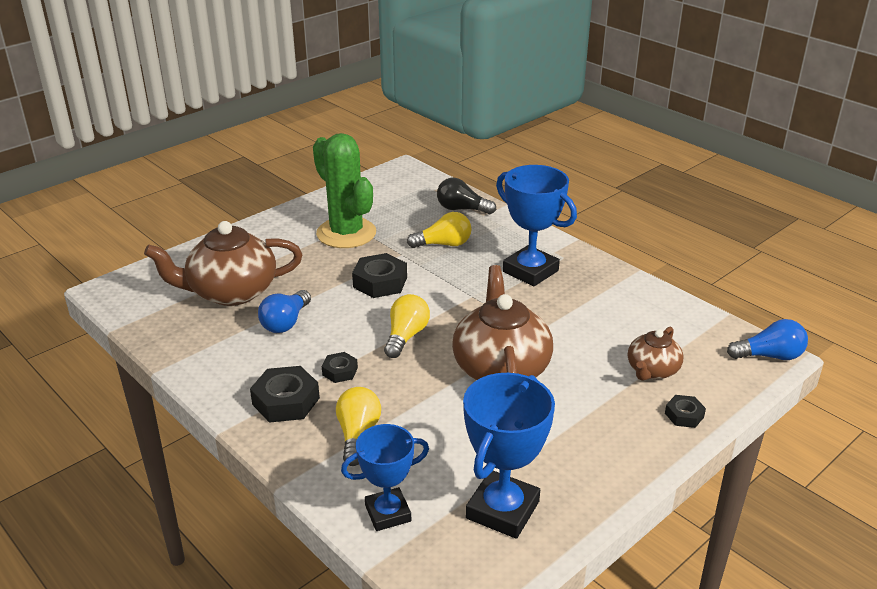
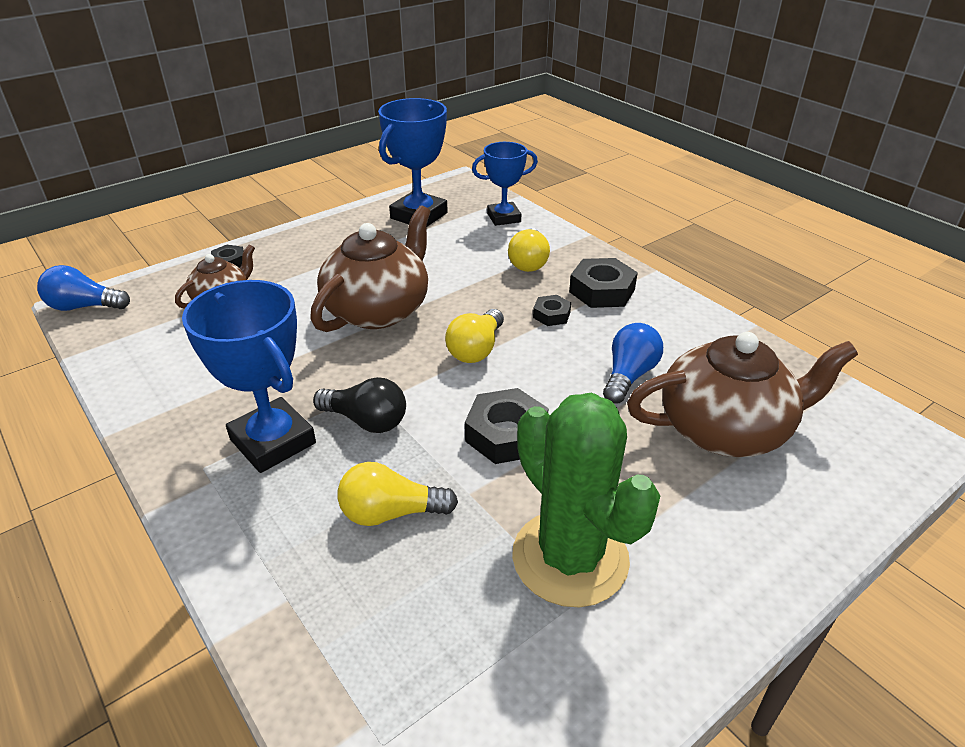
camera: 175 degrees left, 5 degrees up
(462, 209) = (323, 626): black light bulb -> black light bulb (366, 421)
(500, 368) = (378, 310): brown teapot -> brown teapot turned 150 degrees counterclockwise

